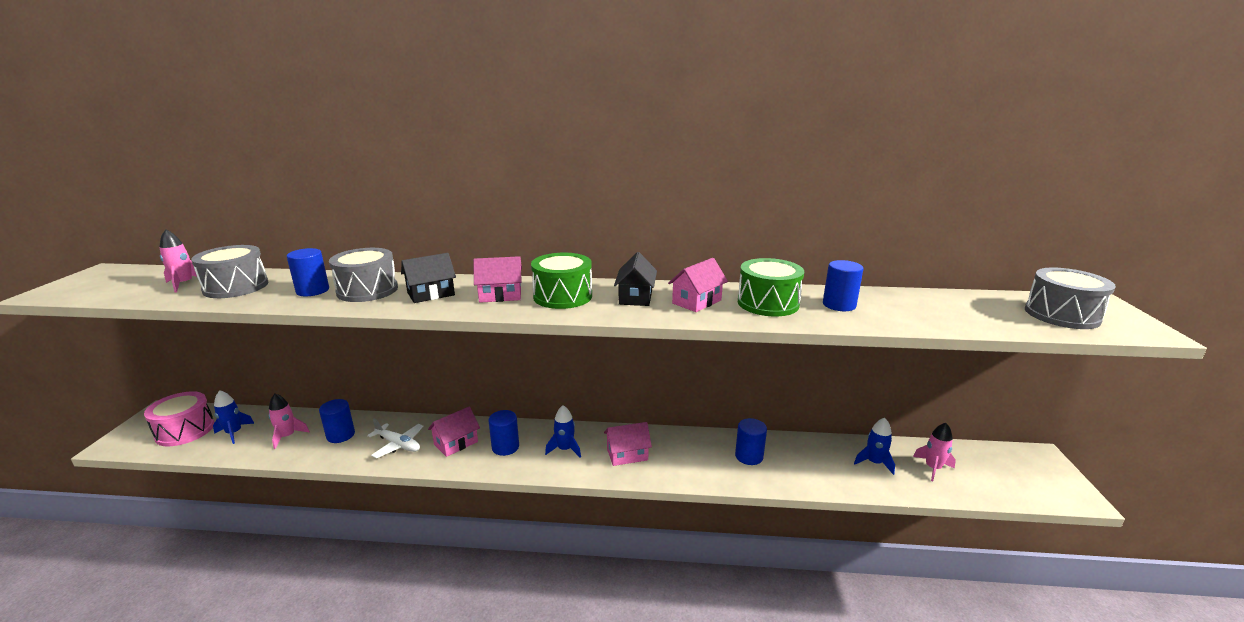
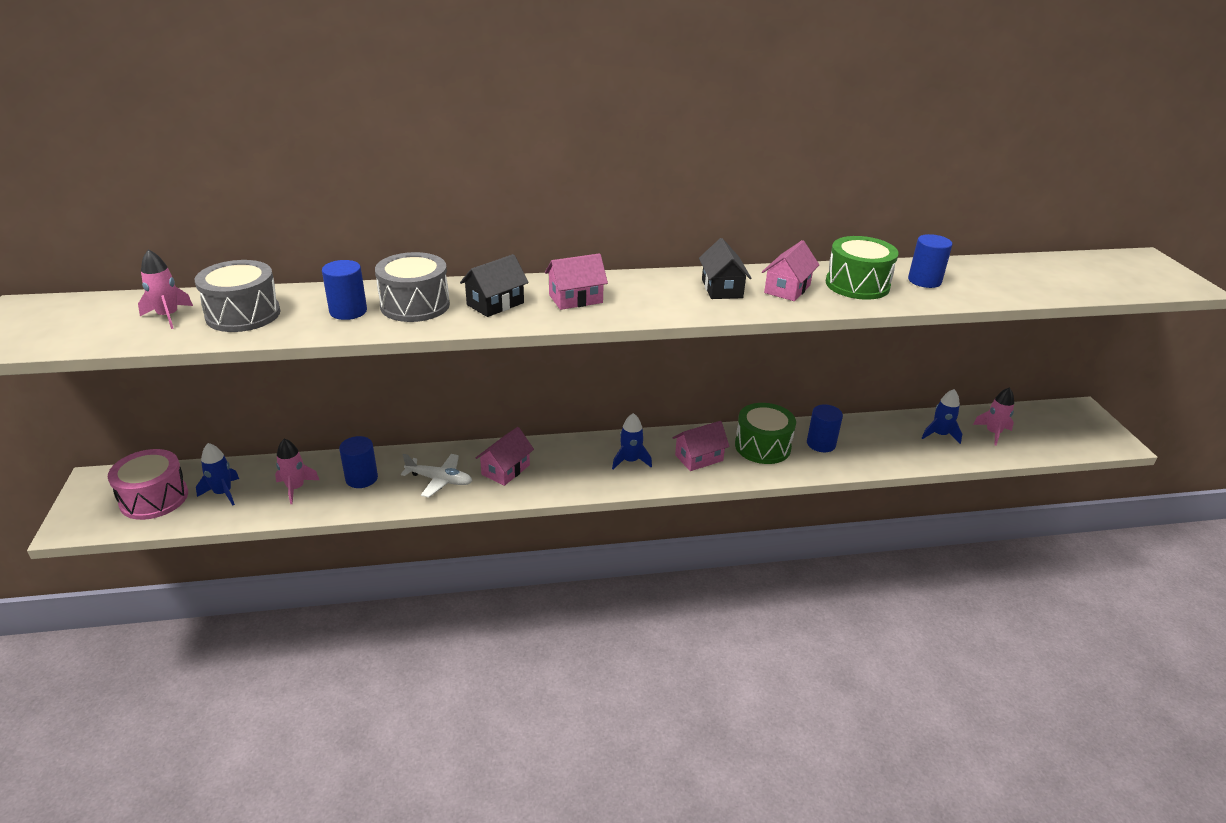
camera: 15 degrees left, 10 degrees up
(505, 447) = (564, 467): blue cylinder -> none
(562, 296) = (645, 294): green drum -> green drum (762, 446)
(1061, 315) = (1119, 275): grey drum -> none

